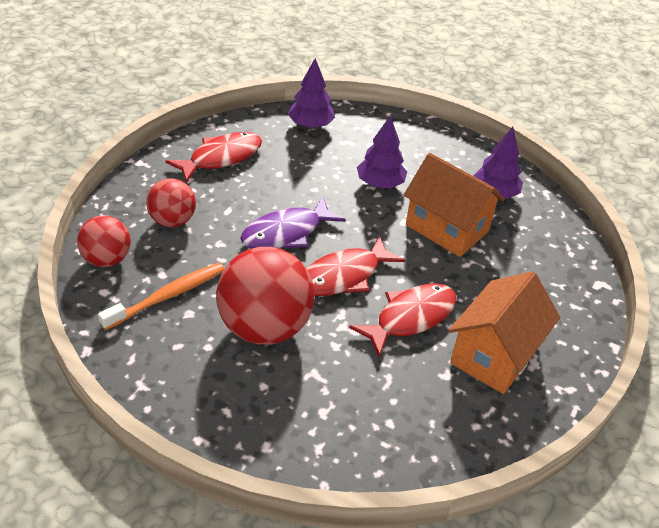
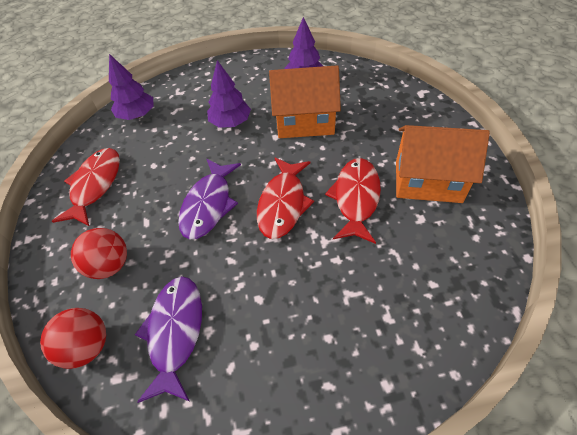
camera: 35 degrees left, 10 degrees up
(167, 296) = (175, 332): orange toothbrush -> purple fish
(264, 327) = (276, 290): red ball -> none
(494, 355) = (428, 181): orange house -> orange house turned 75 degrees counterclockwise

